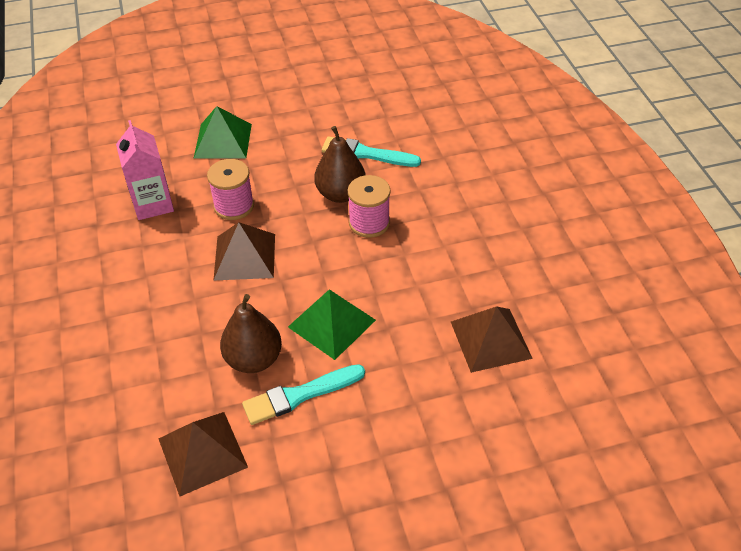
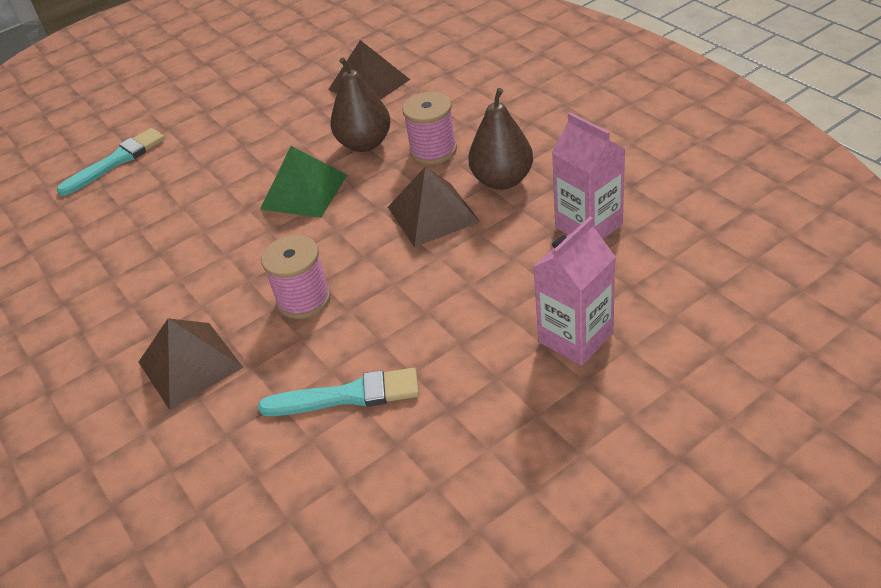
camera: 165 degrees right, 5 degrees down
(223, 141) = (575, 338): green pyramid -> pink carton
(234, 206) = (487, 259): pink spool -> pink spool (433, 150)
(300, 395) = (308, 137): turquoise brush -> turquoise brush (116, 161)
(340, 194) = (357, 322): brown pear -> brown pear (502, 180)
(491, 339) = (135, 232): brown pyramid -> brown pyramid (190, 364)

